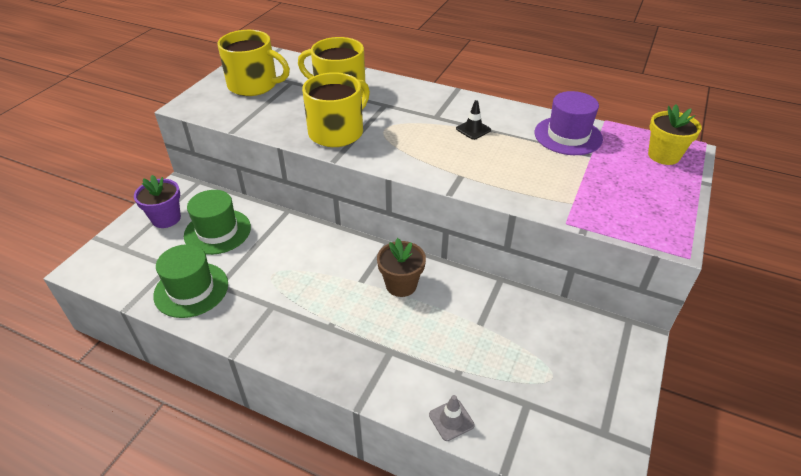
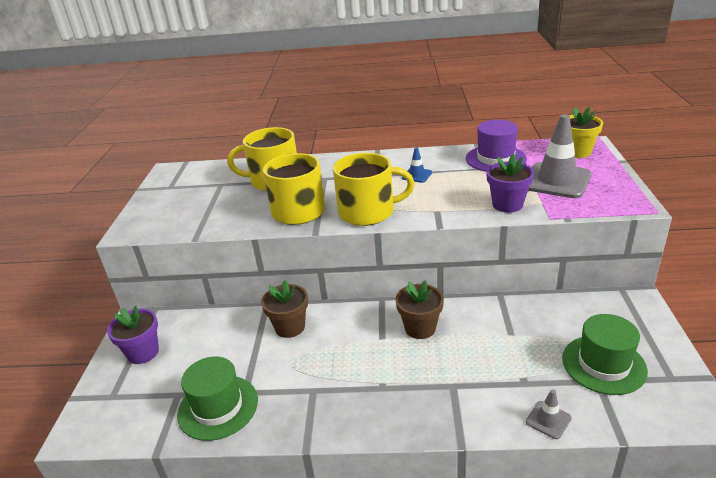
camera: 20 degrees left, 10 degrees down
(217, 231) = (208, 345): green hat -> green hat (603, 364)
(254, 85) = (185, 196): yellow mug -> yellow mug (368, 212)
(291, 240) = (290, 327): none -> brown flower pot
(473, 129) = (417, 175): black traffic cone -> blue traffic cone
(535, 192) = (507, 204): none -> purple flower pot
(610, 182) = (556, 181): none -> grey traffic cone

